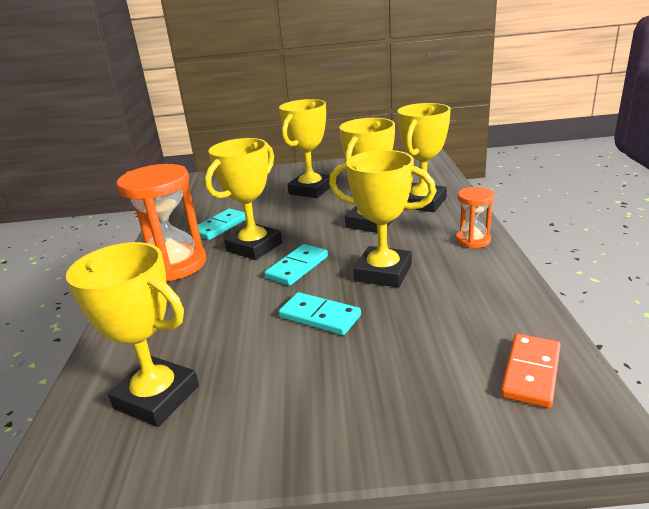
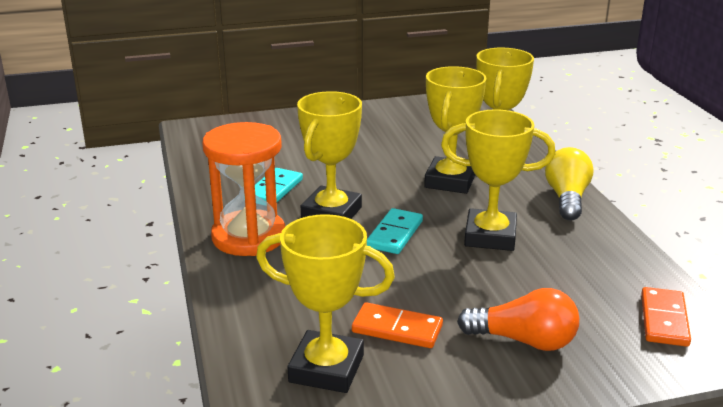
camera: 15 degrees left, 0 degrees up
(247, 360) = (397, 329): none -> orange domino
(311, 190) = (358, 142): yellow trophy -> none
(320, 316) = (447, 283): turquoise domino -> none
(366, 384) = (524, 340): none -> orange light bulb
(473, 240) = (567, 198): orange hourglass -> yellow light bulb

